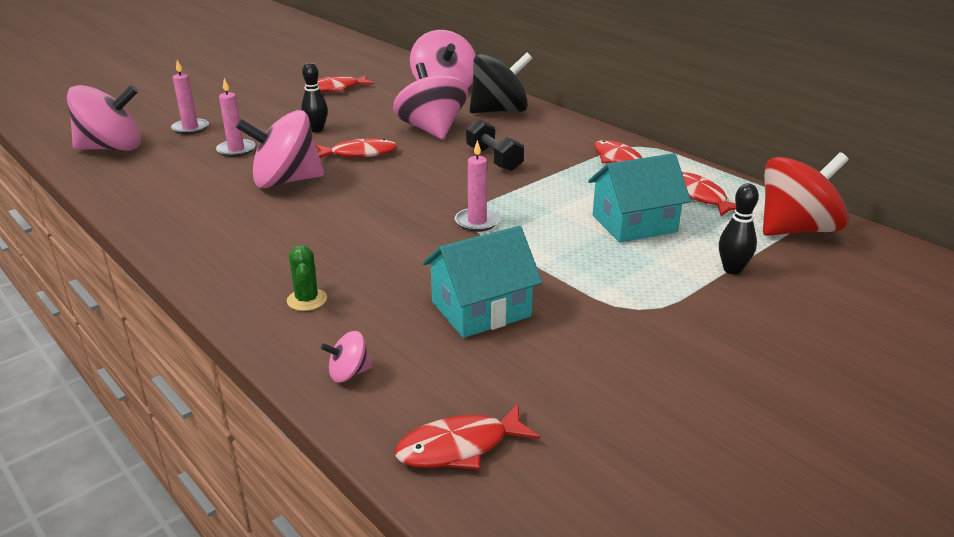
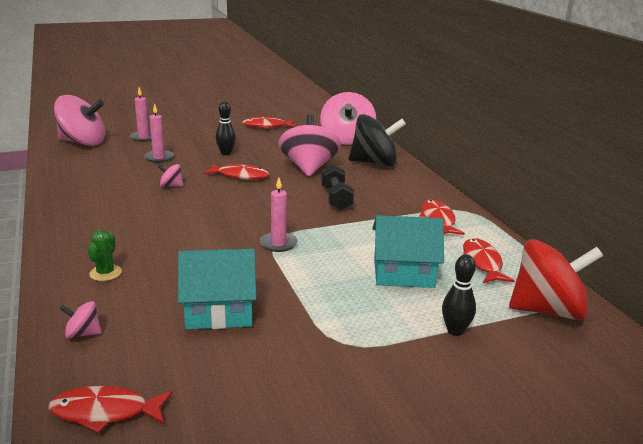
camera: 20 degrees right, 5 degrees down
(286, 181) = (171, 186): pink spinning top -> pink spinning top, size x0.43

